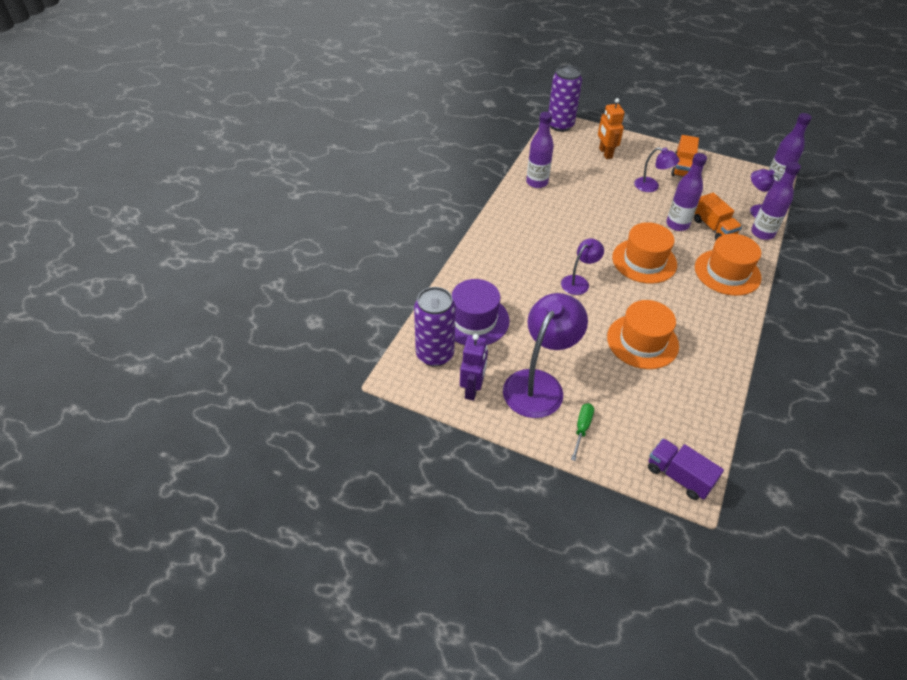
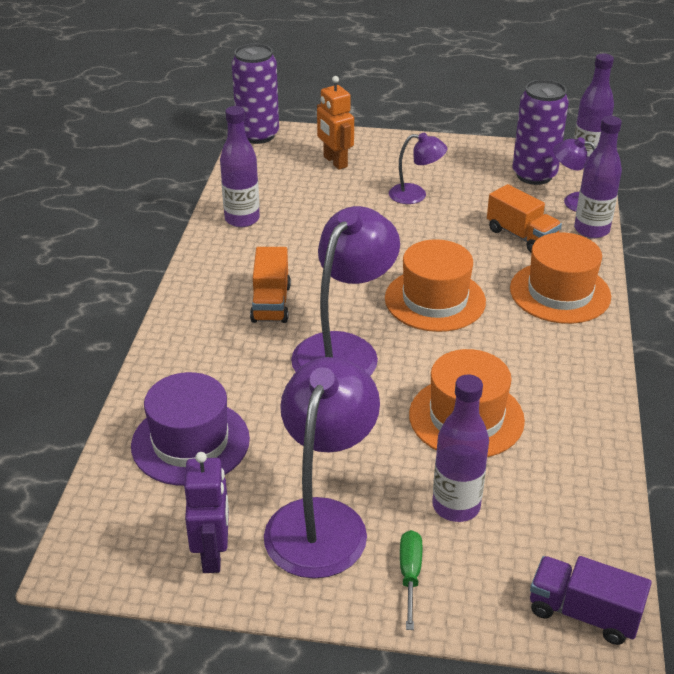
camera: 15 degrees left, 10 degrees down
(435, 354) = (135, 512): purple can -> purple can (534, 175)
(579, 282) = (344, 350): purple lamp -> purple lamp, size x1.88
(677, 224) = (468, 240): purple bottle -> purple bottle (456, 506)
(682, 168) = (452, 163): orange truck -> orange truck (271, 303)

